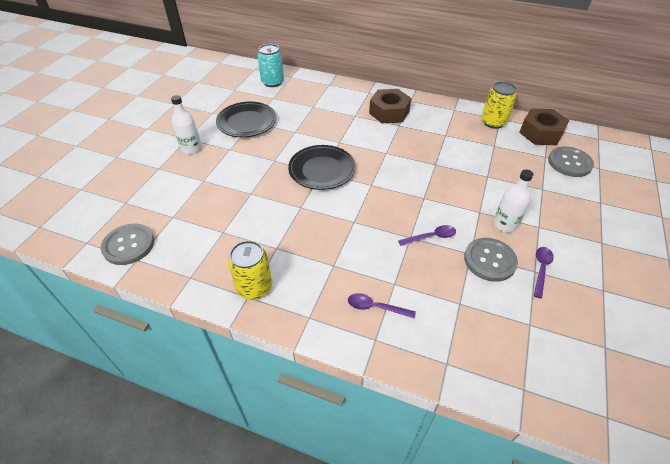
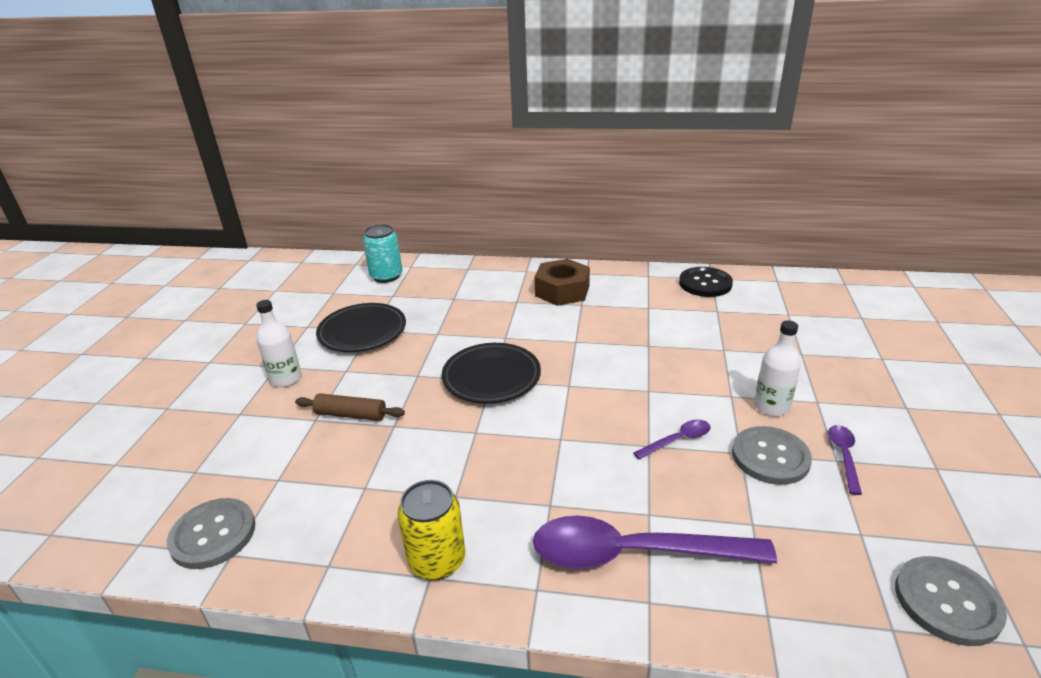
camera: 10 degrees left, 15 degrees down
(226, 181) = (351, 415): none -> brown rolling pin
(375, 307) = (633, 553): purple spoon -> purple spoon, size x2.23
(493, 122) = (705, 283): yellow can -> black button
(541, 133) = (771, 287): brown nut -> none
(569, 163) = (822, 317): grey button -> grey button (947, 602)

